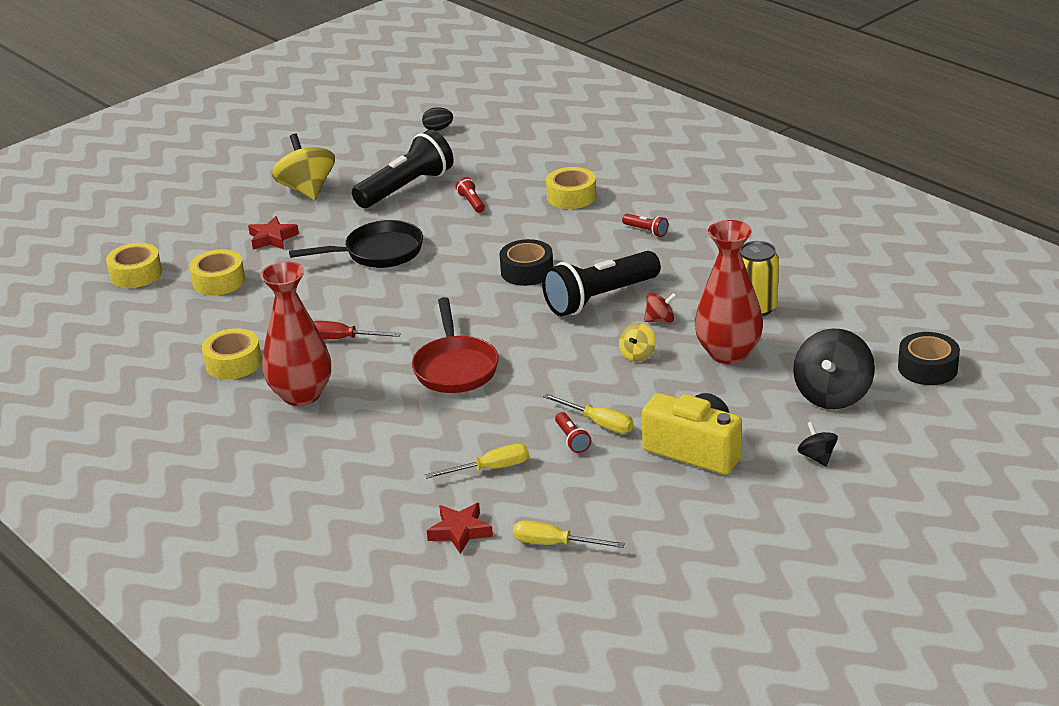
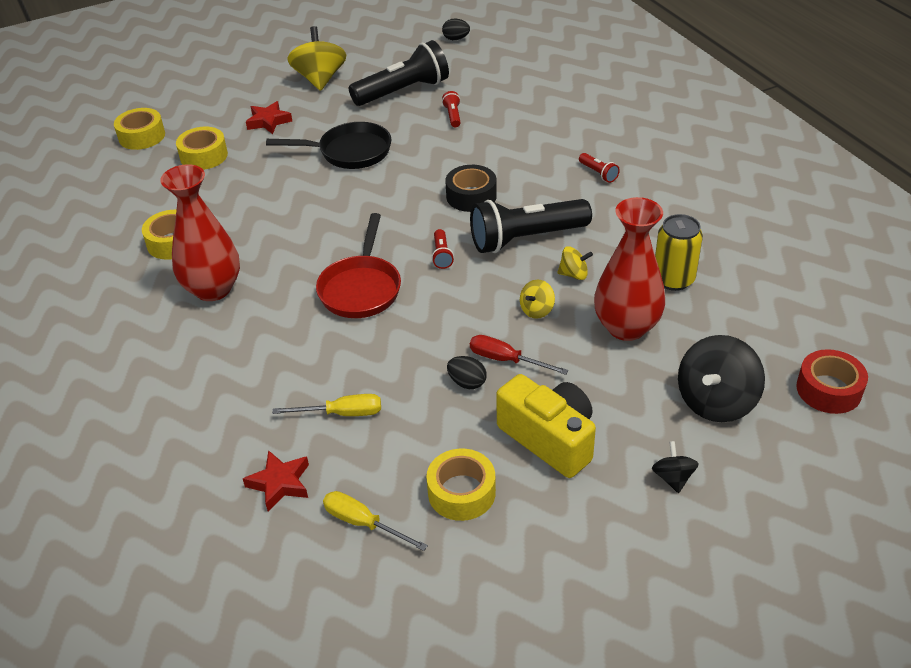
camera: 15 degrees right, 10 degrees up
(343, 339) = (277, 236): red screwdriver -> red screwdriver (506, 360)
(571, 196) = (544, 125): yellow tape -> yellow tape (461, 492)
(572, 439) = (433, 397): red flashlight -> red flashlight (442, 255)
(598, 423) = (467, 383): yellow screwdriver -> black egg
(660, 320) = (574, 274): red spinning top -> yellow spinning top
(927, 368) = (828, 390): black tape -> red tape

